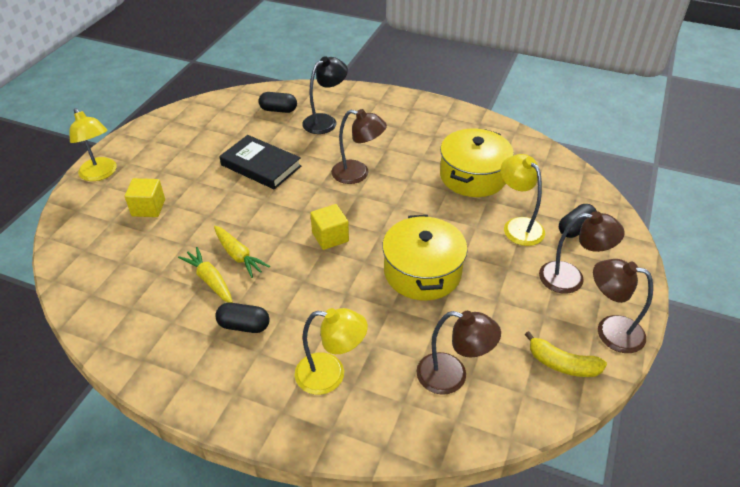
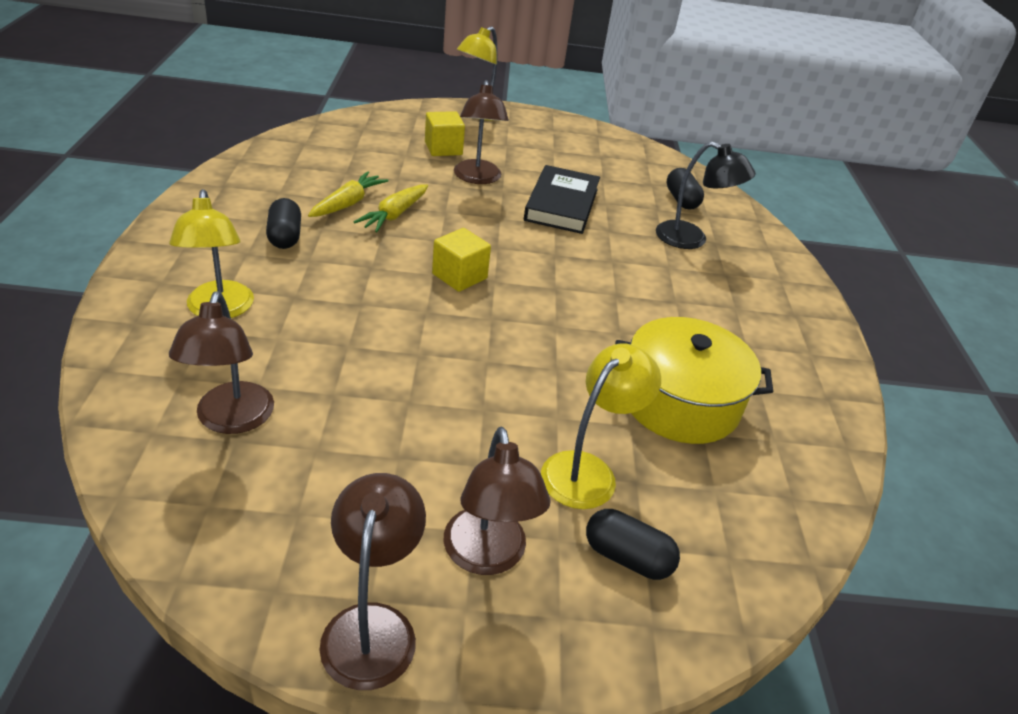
camera: 65 degrees right, 5 degrees down
(358, 174) = (600, 282): brown lamp -> brown lamp (477, 178)
(422, 272) = (428, 368): yellow pot -> none
(562, 364) = (277, 553): yellow banana -> none

